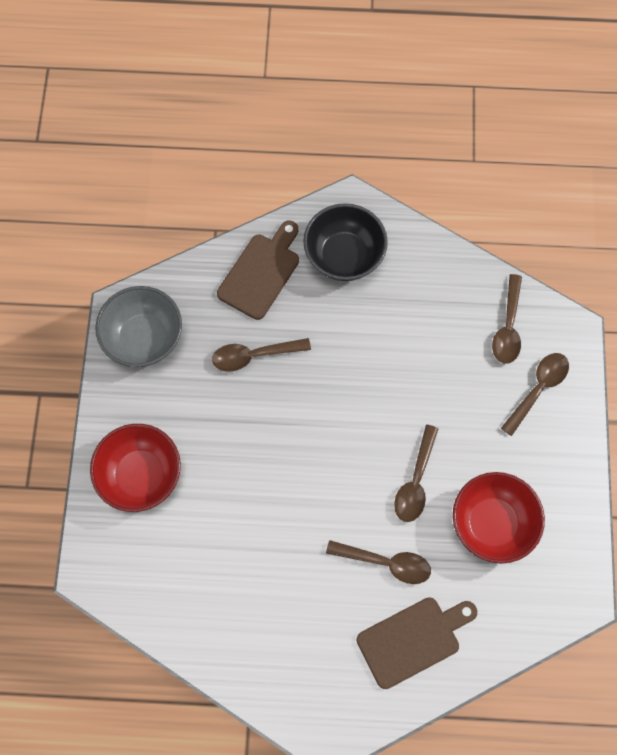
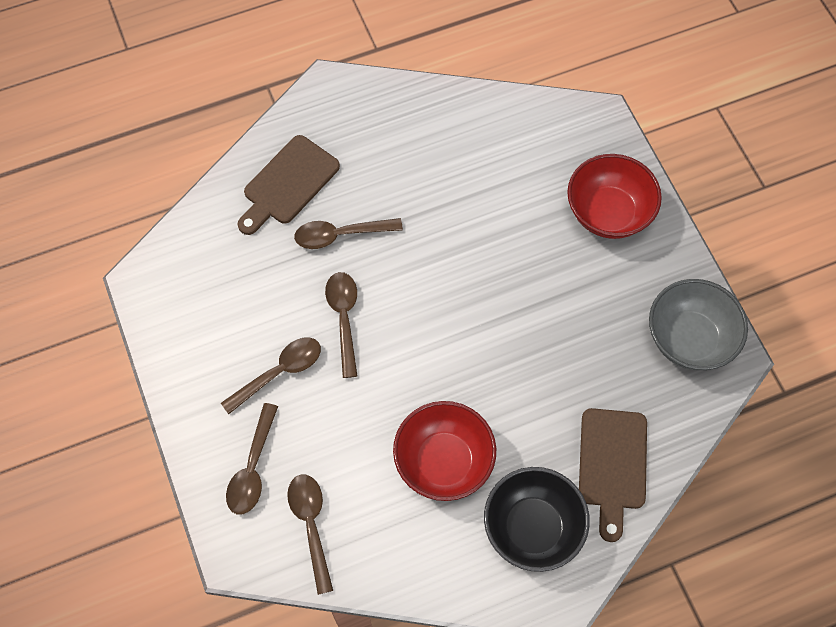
camera: 155 degrees right, 5 degrees down
(254, 356) = (567, 371): brown spoon -> brown spoon (279, 372)
(492, 523) = (252, 311): red bowl -> red bowl (443, 461)

